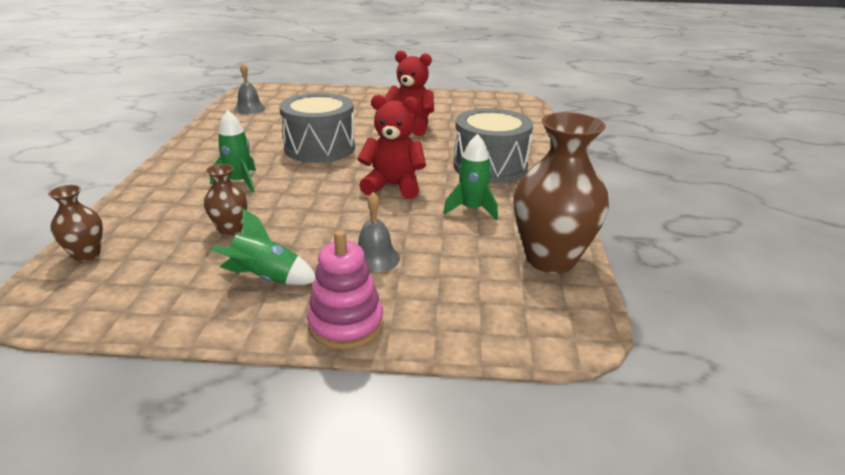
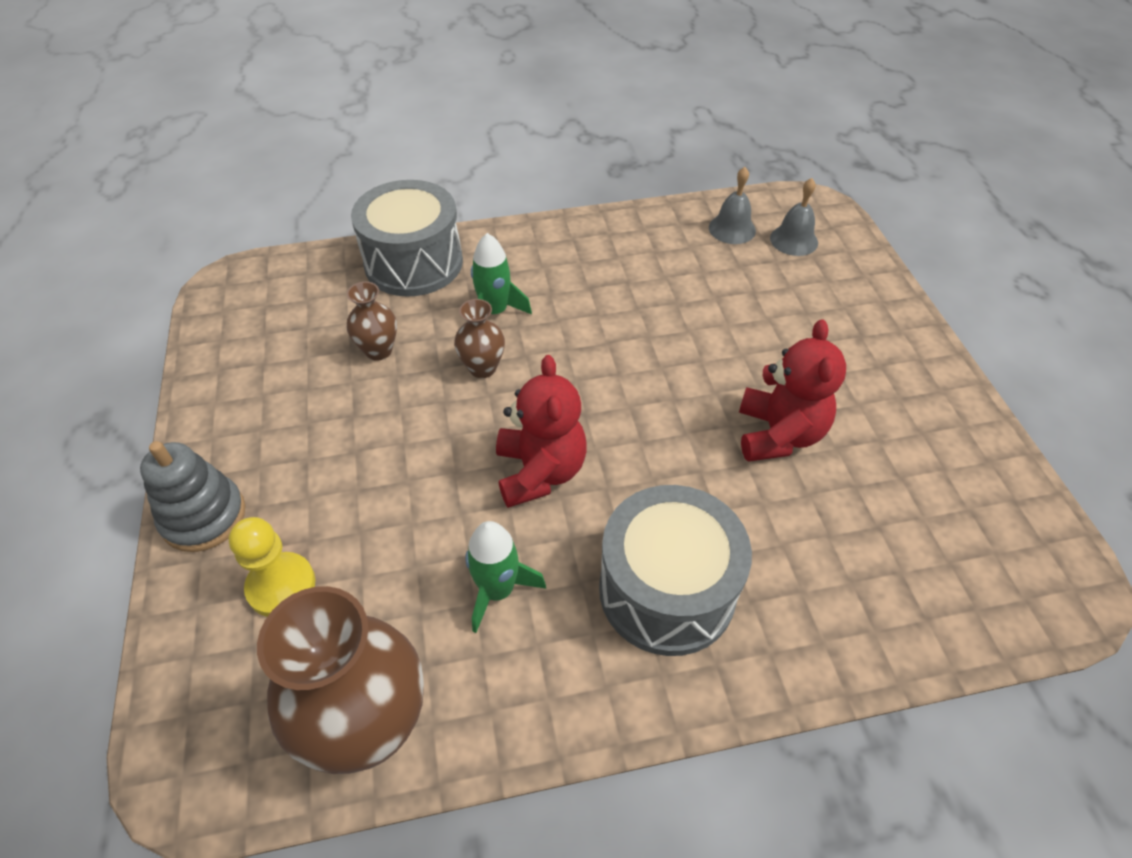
camera: 75 degrees right, 20 degrees up
(86, 254) = (309, 271): brown vase -> brown vase (482, 368)
(266, 278) = (282, 419): green rocket -> none
(320, 148) = (632, 350): grey drum -> grey drum (414, 263)
(346, 324) = (204, 516): pink stacking toy -> grey stacking toy
(375, 258) = (338, 505): grey bell -> grey bell (794, 240)
(434, 287) = (281, 586): none -> yellow pawn

